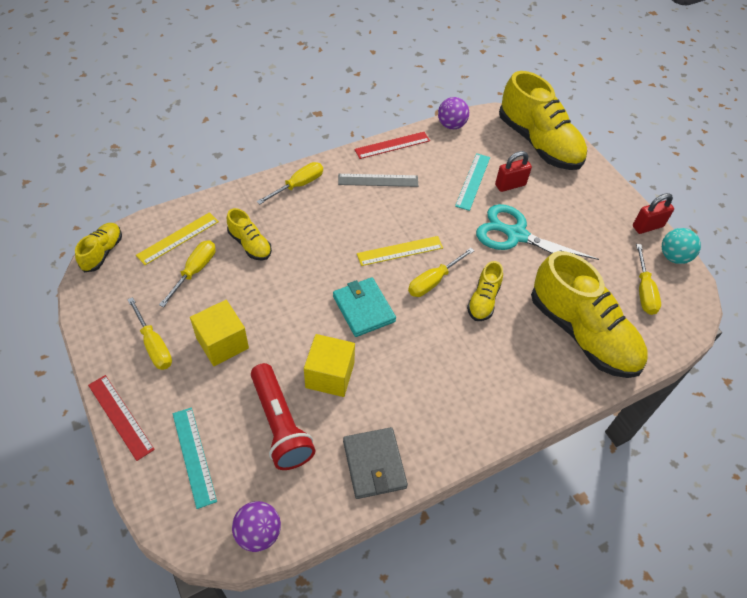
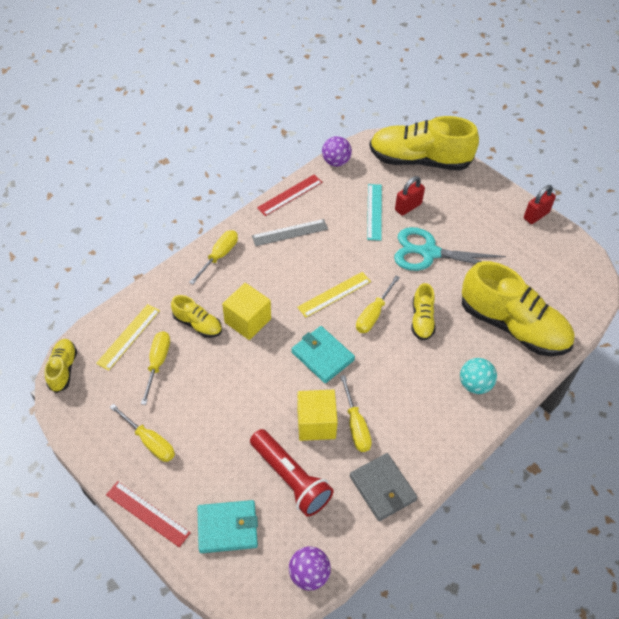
camera: 15 degrees left, 0 degrees up
(194, 456) = (227, 528): turquoise ruler -> turquoise wallet
(222, 343) = (210, 422): yellow cube -> yellow cube (247, 321)
(539, 143) = (419, 160): yellow shoe -> yellow shoe turned 150 degrees clockwise
(644, 291) = (551, 275): yellow screwdriver -> yellow screwdriver (356, 425)
(673, 257) = (565, 237): turquoise ball -> turquoise ball (475, 385)

